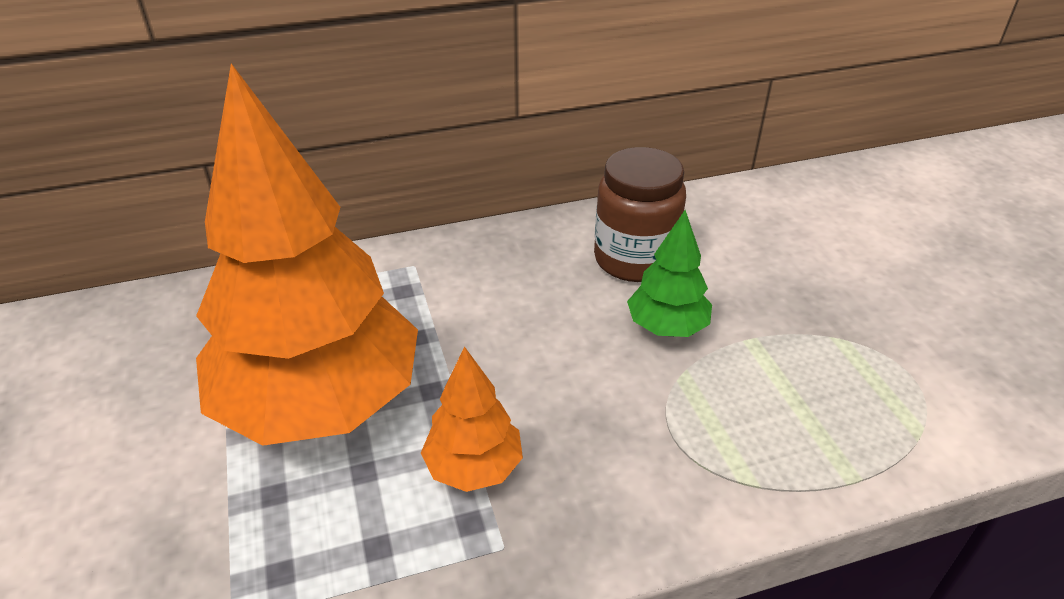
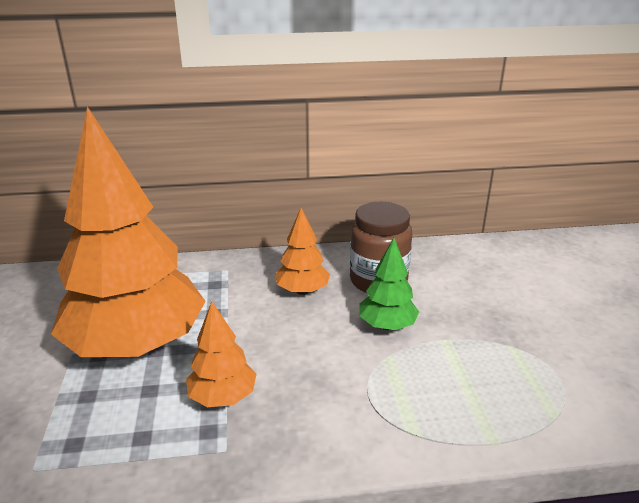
camera: 10 degrees right, 10 degrees down
(533, 287) = (302, 291): none -> orange tree

